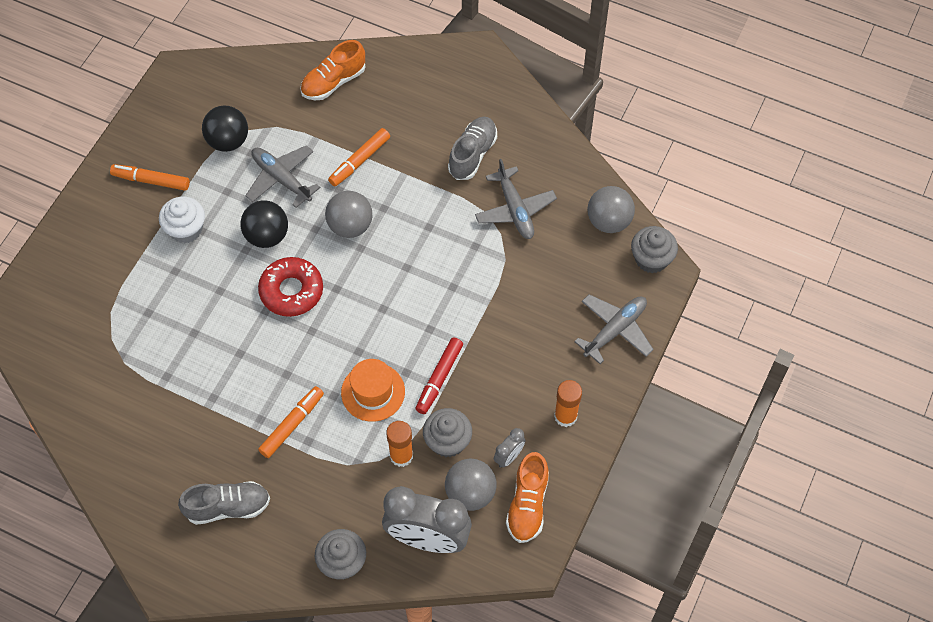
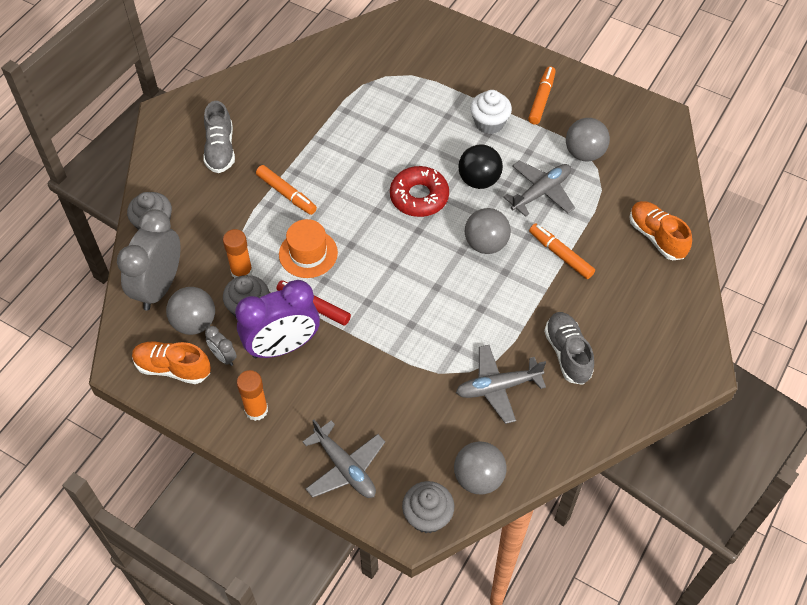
camera: 95 degrees right, 5 degrees down
(228, 141) = (584, 153): black ball -> grey ball
(472, 154) = (567, 353): grey shoe -> grey shoe turned 135 degrees counterclockwise
(490, 402) = (282, 346): none -> purple clock

